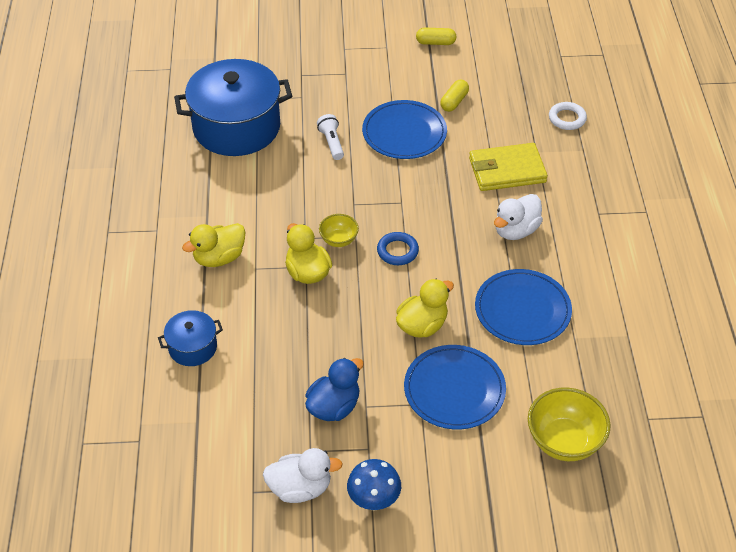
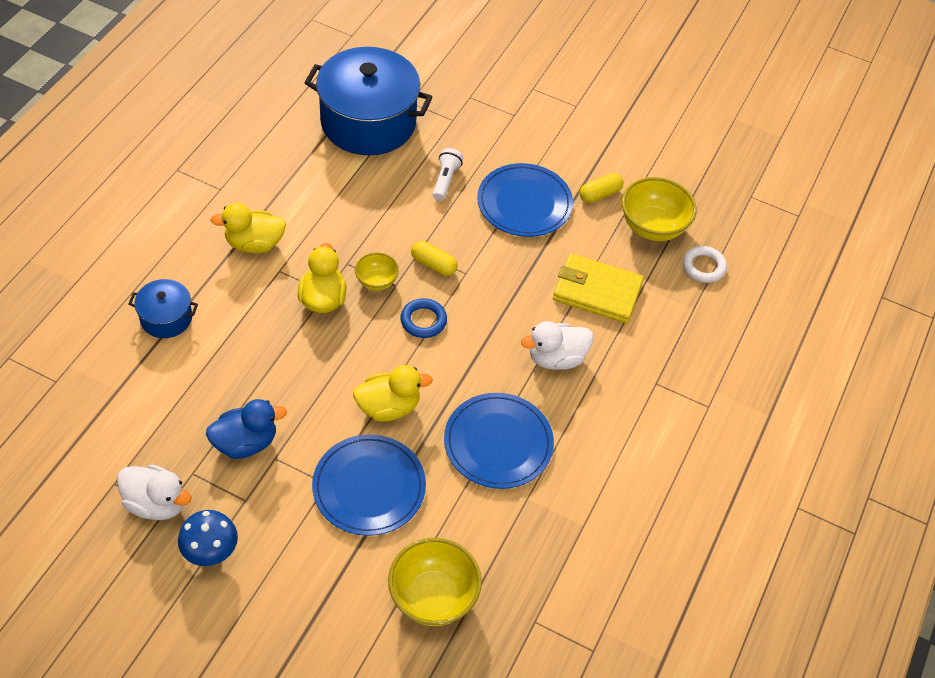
camera: 25 degrees right, 5 degrees up
(435, 42) = (630, 123): yellow capsule -> yellow capsule (433, 264)
(510, 107) = (652, 227): none -> yellow bowl

